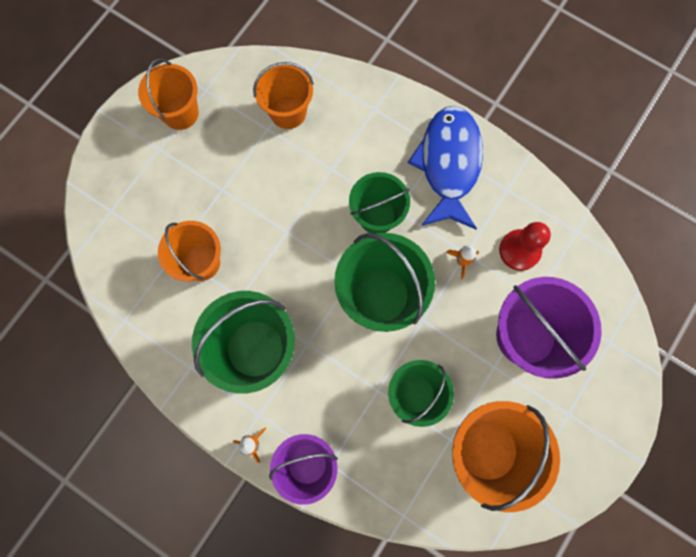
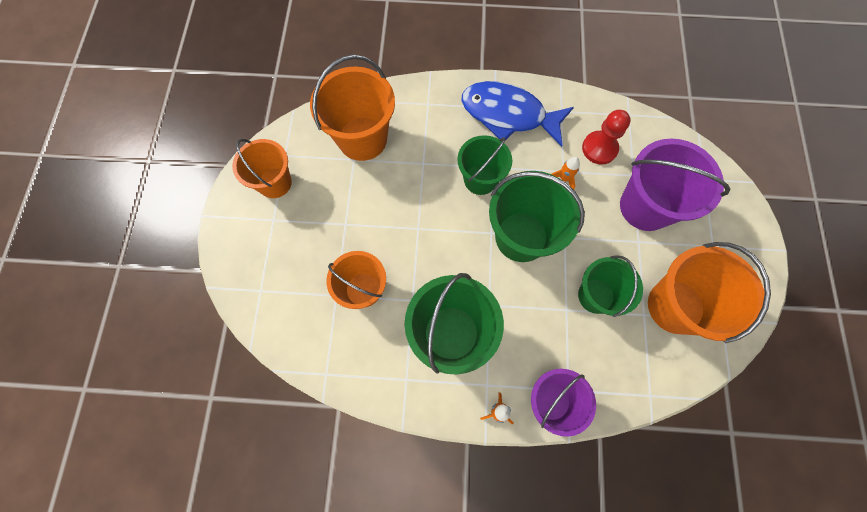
camera: 30 degrees left, 5 degrees down
(288, 112) = (362, 139): orange bucket -> orange bucket, size x1.52
(448, 164) = (508, 115): blue fish -> blue fish turned 45 degrees counterclockwise

